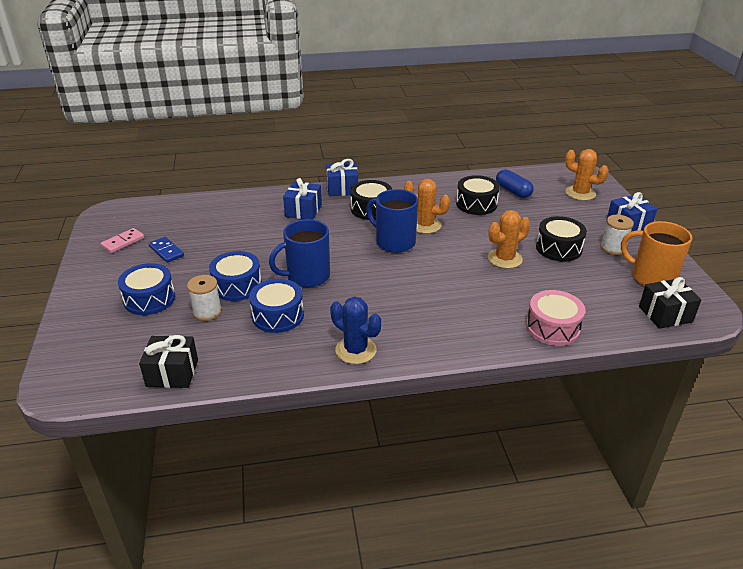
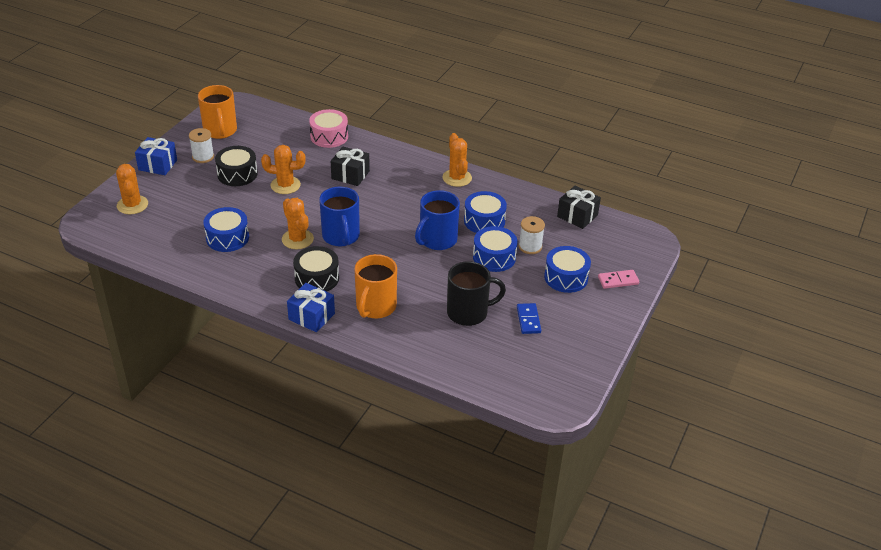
camera: 145 degrees left, 5 degrees up
(123, 242) = (561, 351): pink domino -> pink domino (618, 280)
(224, 236) = (468, 313): none -> black mug
(303, 211) = (375, 307): blue gift -> orange mug
(307, 276) = (437, 240): blue mug -> blue mug turned 120 degrees clockwise
(355, 350) = (457, 178): blue cactus -> orange cactus
(476, 204) = (227, 238): black drum -> blue drum
(513, 191) = (177, 234): blue capsule -> none
(665, 314) = (256, 113): black gift -> black gift (350, 175)

